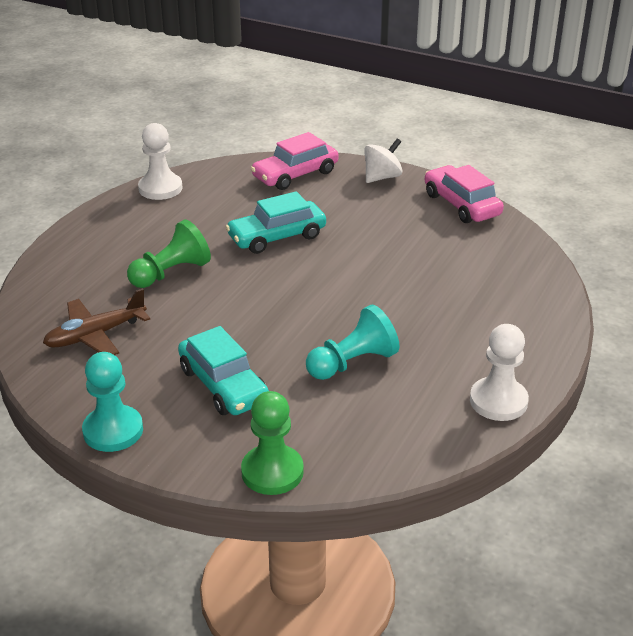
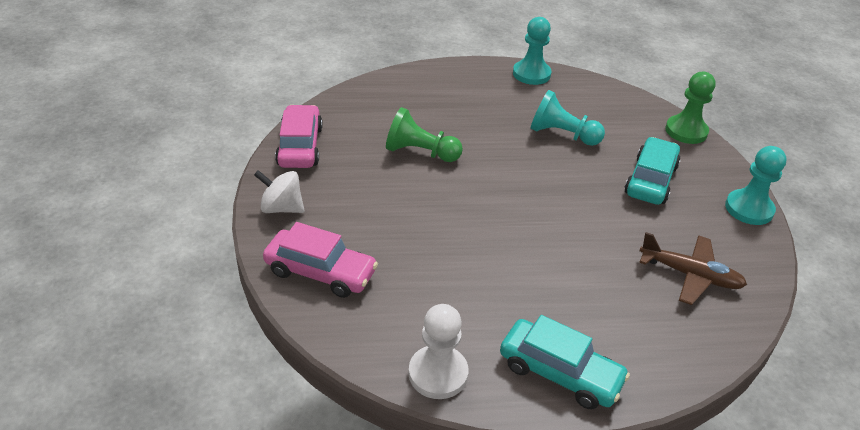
camera: 125 degrees left, 5 degrees up
(171, 273) = (569, 275): green pawn -> green pawn (420, 152)
(277, 237) = (449, 234): turquoise car -> turquoise car (560, 373)
(461, 204) = (300, 146): pink car -> pink car turned 150 degrees clockwise
(498, 401) = (531, 74): white pawn -> turquoise pawn

